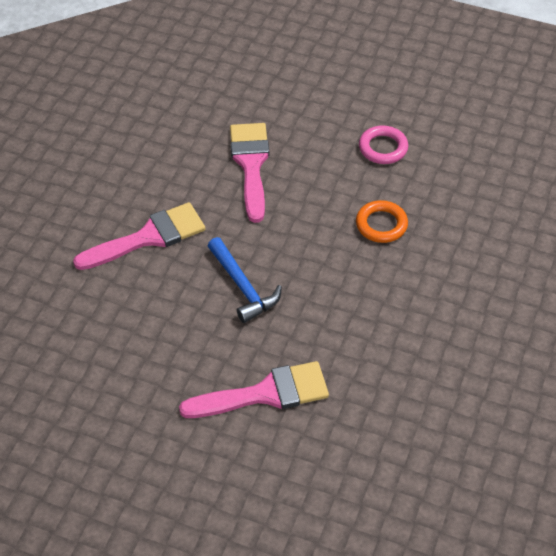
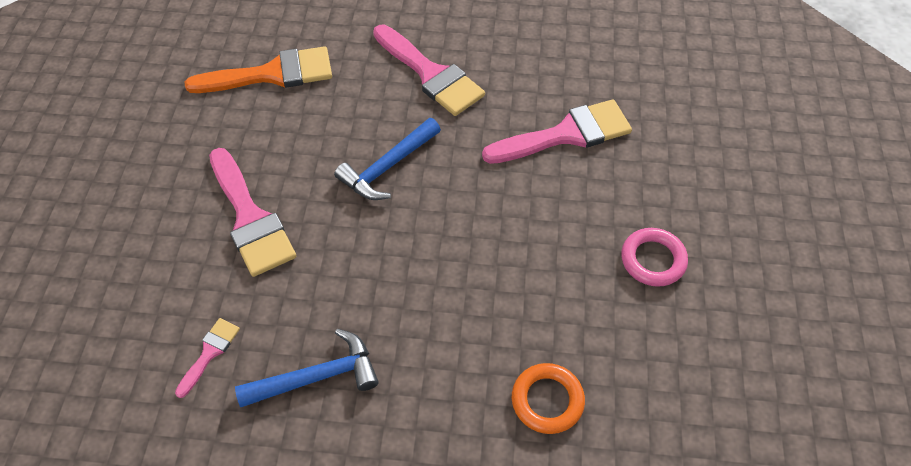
camera: 75 degrees right, 5 degrees up
(96, 356) = (272, 74): none -> orange brush
(381, 224) = (523, 282): orange ring -> orange ring (547, 400)
(392, 436) = (210, 353): none -> pink brush
(430, 366) = (317, 376): none -> blue hammer

